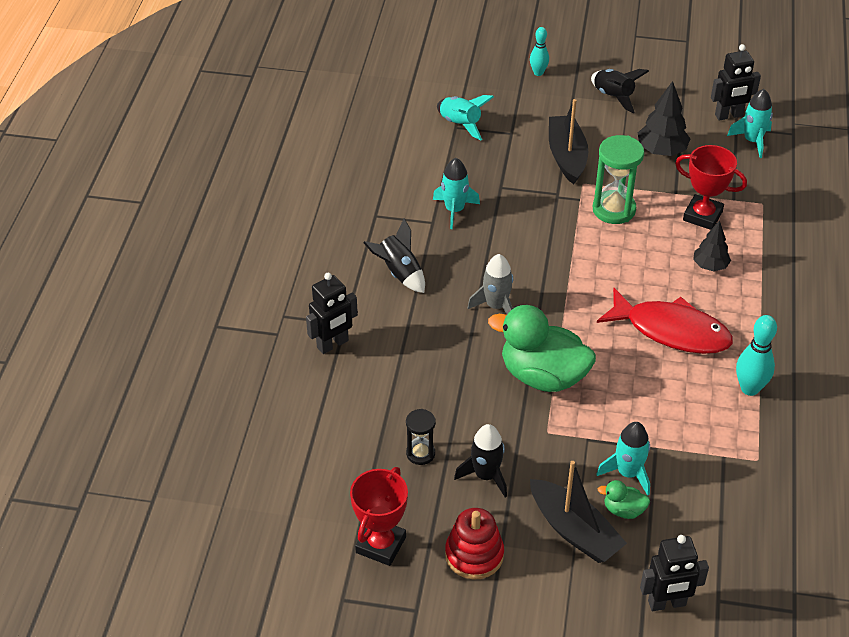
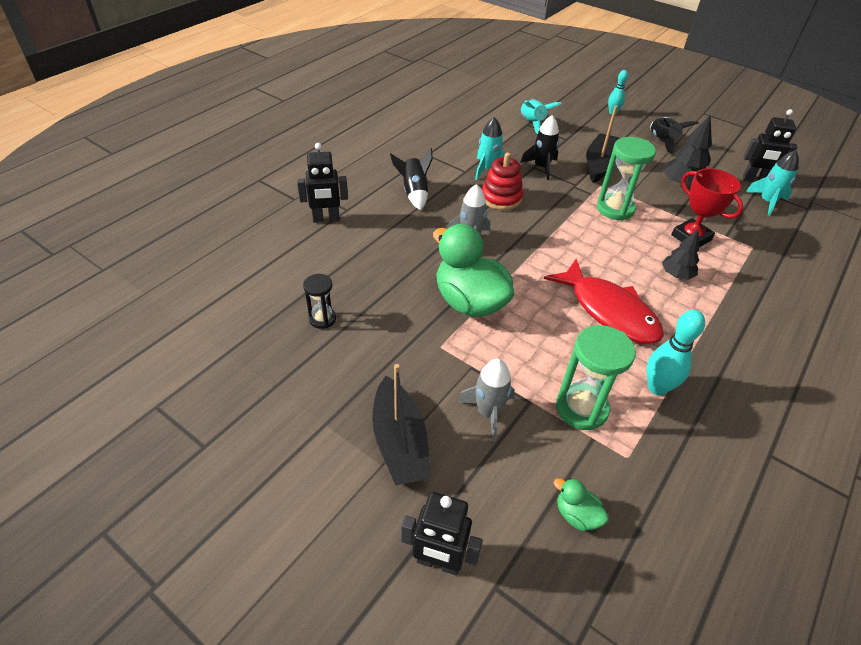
camera: 25 degrees right, 0 degrees up
(381, 545) = (227, 376): red trophy -> none
(474, 555) = (294, 421): red stacking toy -> red stacking toy (501, 198)
(486, 475) = (360, 359): black rocket -> black rocket (541, 167)
(623, 510) = (460, 444): green duck -> green duck (576, 515)
(628, 473) = (488, 413): turquoise rocket -> grey rocket
(700, 435) = (581, 408): none -> green hourglass

